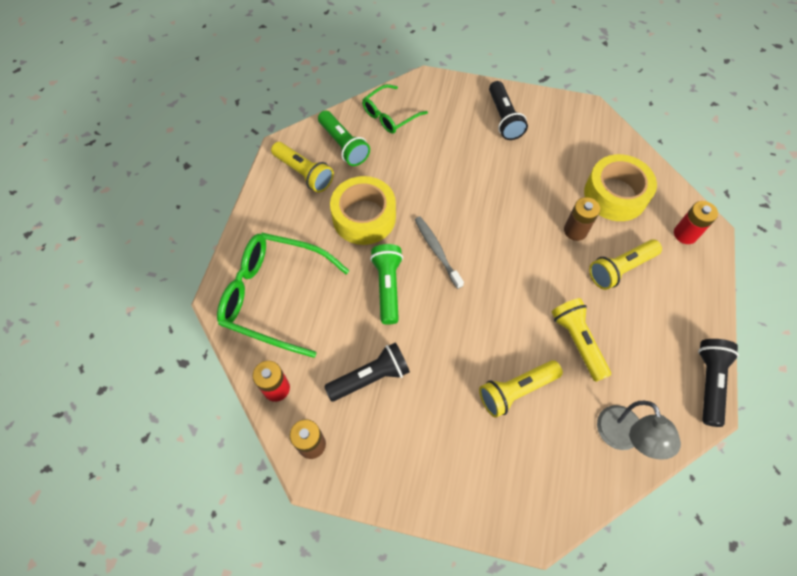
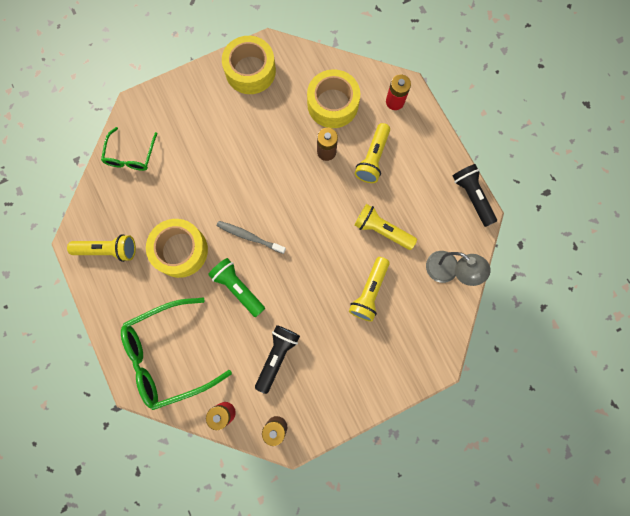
camera: 40 degrees left, 15 degrees up
(344, 145) = (118, 206): green flashlight -> none
(504, 118) = (215, 97): black flashlight -> none
(554, 118) = (250, 71): none -> yellow tape

